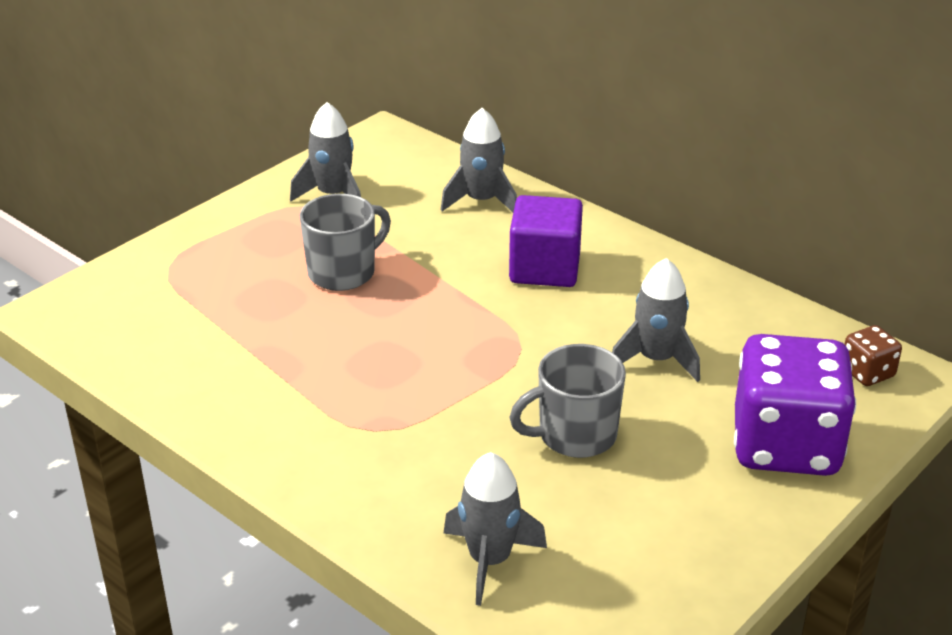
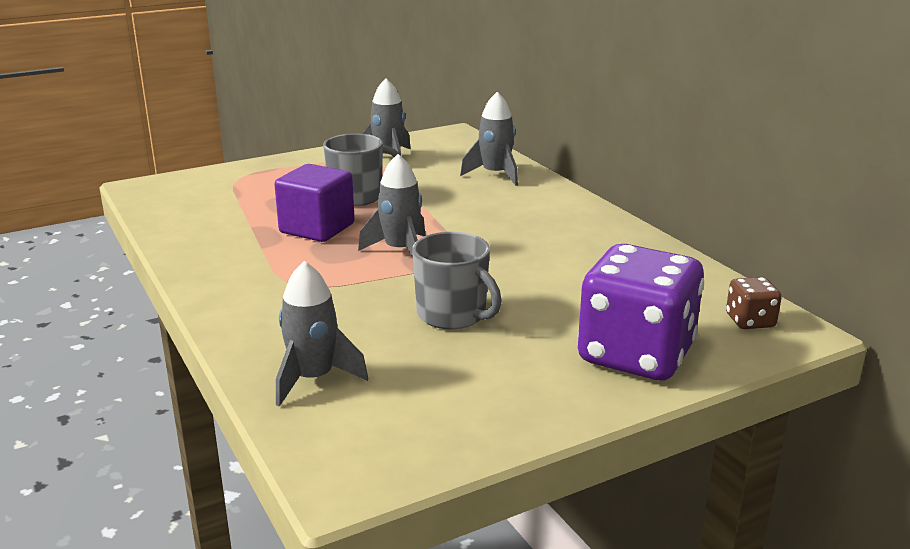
camera: 20 degrees right, 10 degrees down
(544, 268) = (513, 216): purple cube -> purple cube (317, 228)
(575, 435) = (453, 315): grey mug -> grey mug turned 135 degrees counterclockwise
(656, 359) = (561, 281): grey rocket -> grey rocket (400, 250)

